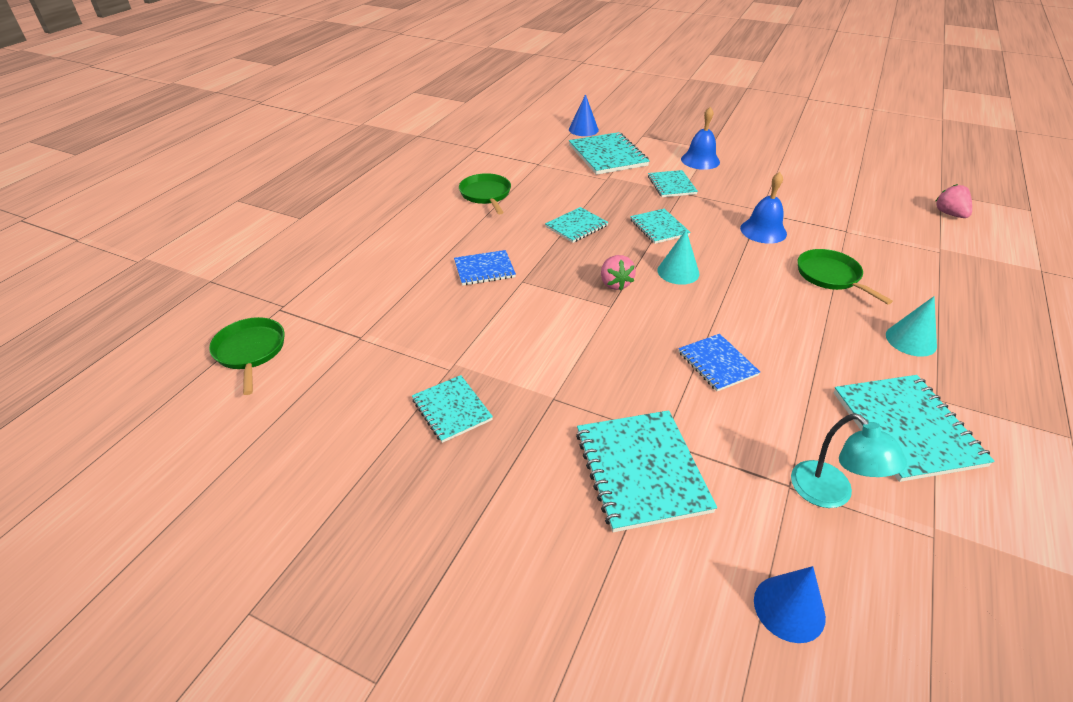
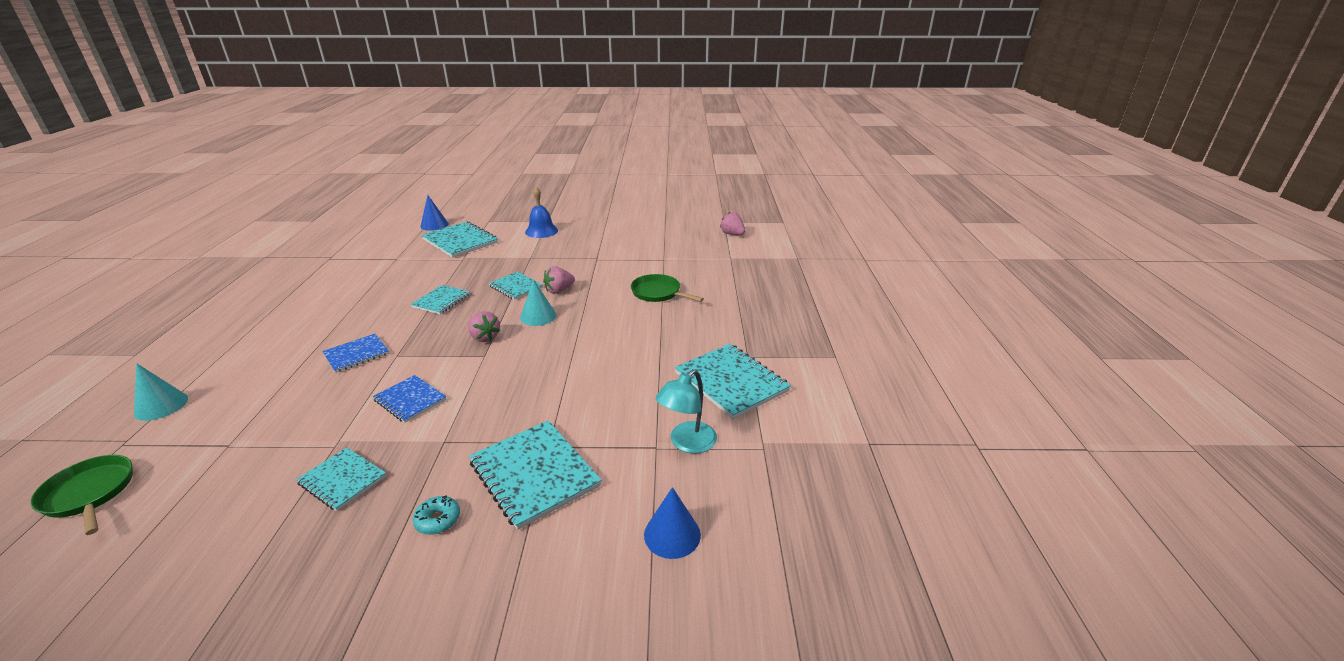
camera: 25 degrees left, 10 degrees down
(486, 194) = (347, 293): green pan -> none
(534, 488) = (438, 520): none -> turquoise donut
(671, 185) = (520, 253): turquoise notebook -> none
(708, 244) = (559, 290): none -> pink strawberry
(717, 364) = (583, 376): blue notebook -> blue notebook (410, 400)
(763, 231) = (601, 272): blue bell -> none
(830, 494) = (687, 443): turquoise lamp -> turquoise lamp turned 90 degrees clockwise
(911, 340) = (722, 322): turquoise cone -> turquoise cone (161, 406)

